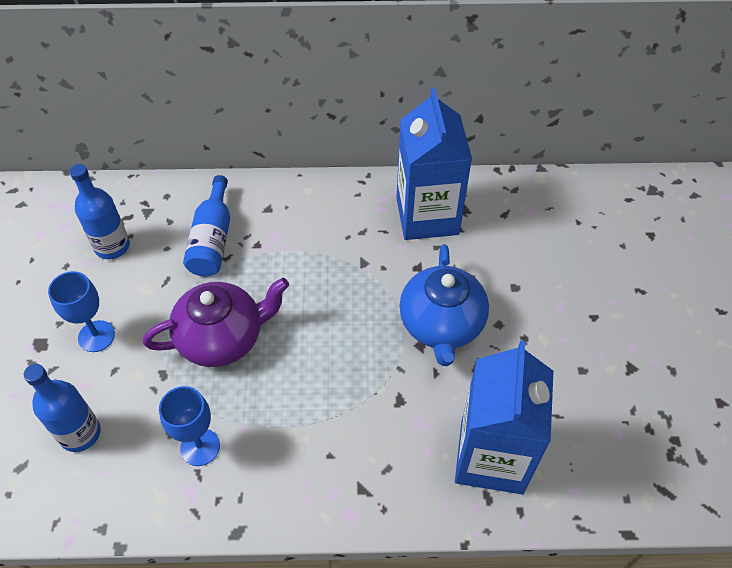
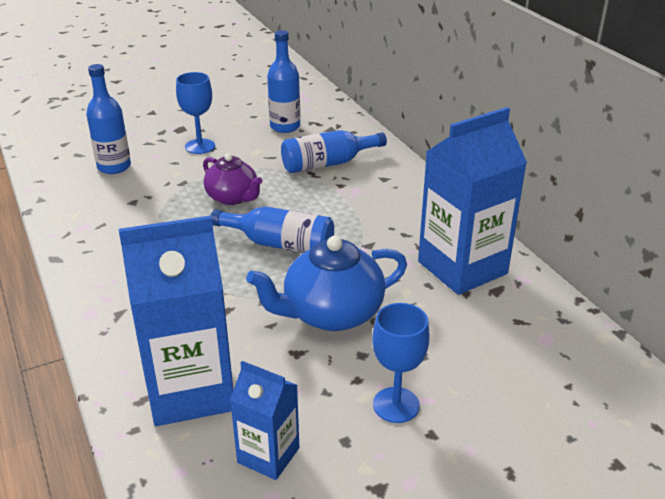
camera: 65 degrees right, 20 degrees down
(200, 447) = (125, 218): blue goblet -> blue goblet (396, 405)
(222, 338) = (233, 197): purple teapot -> purple teapot, size x0.65
(326, 326) = (280, 244): none -> blue bottle
(579, 423) = (268, 455): none -> blue carton

